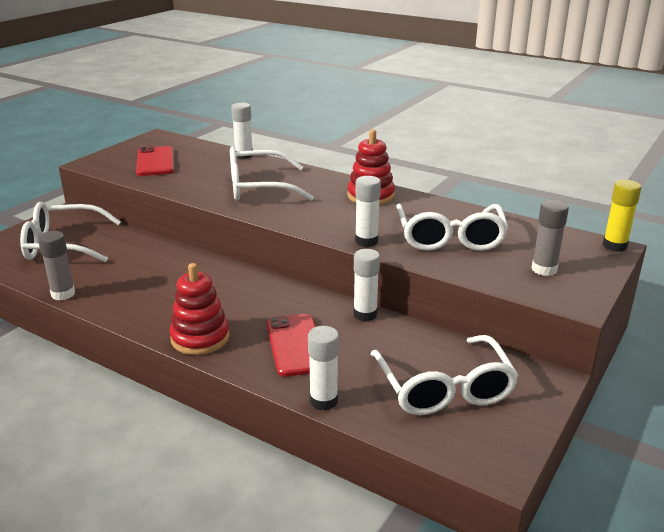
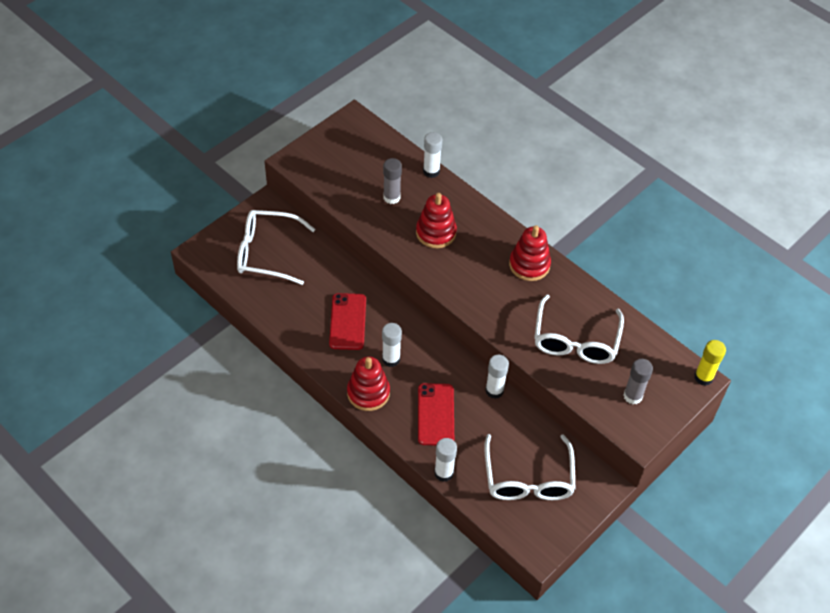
camera: 10 degrees right, 25 degrees up
(63, 294) = (269, 320): grey glue stick -> grey glue stick (391, 197)
(155, 162) = (350, 169): red phone -> red phone (348, 321)
(258, 187) = (436, 233): white glasses -> red stacking toy
(366, 241) = (507, 332): white glue stick -> white glue stick (391, 359)

